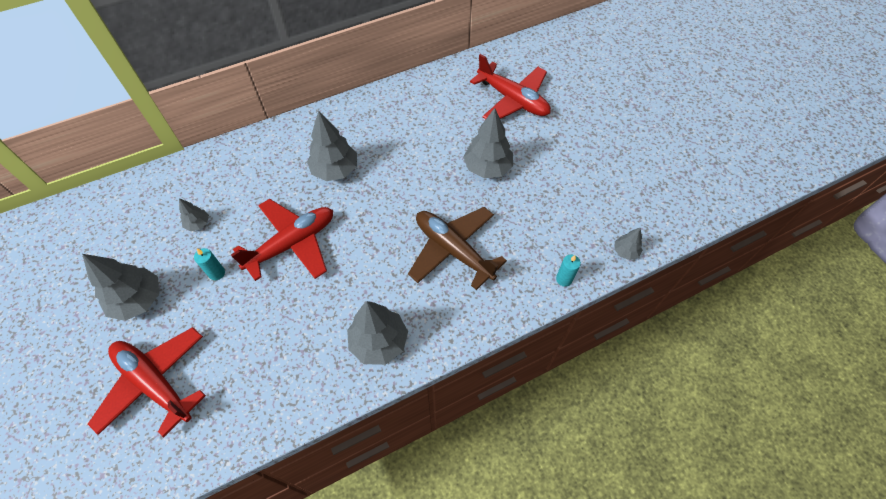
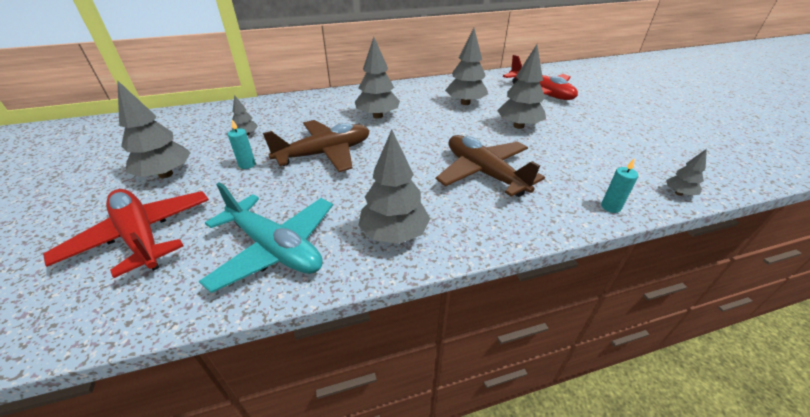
camera: 10 degrees right, 20 degrees down
(280, 376) = (275, 248): none -> turquoise plane
(292, 244) = (325, 153): red plane -> brown plane
(429, 131) = (465, 103): none -> grey tree

